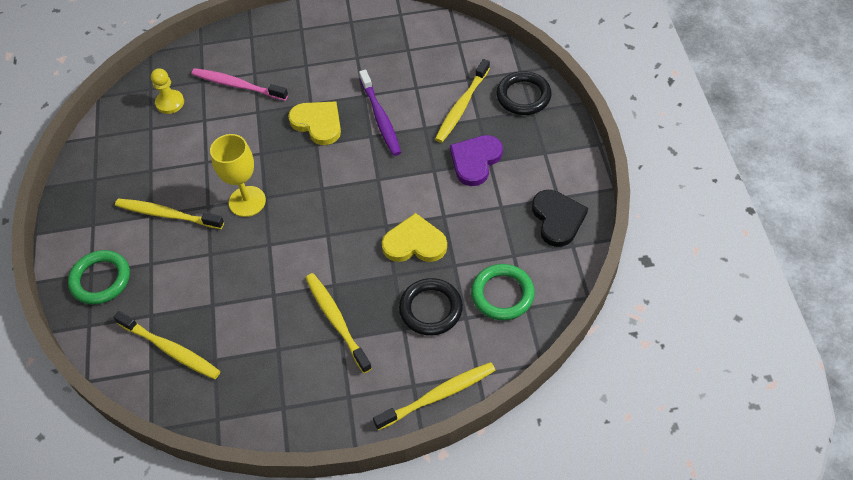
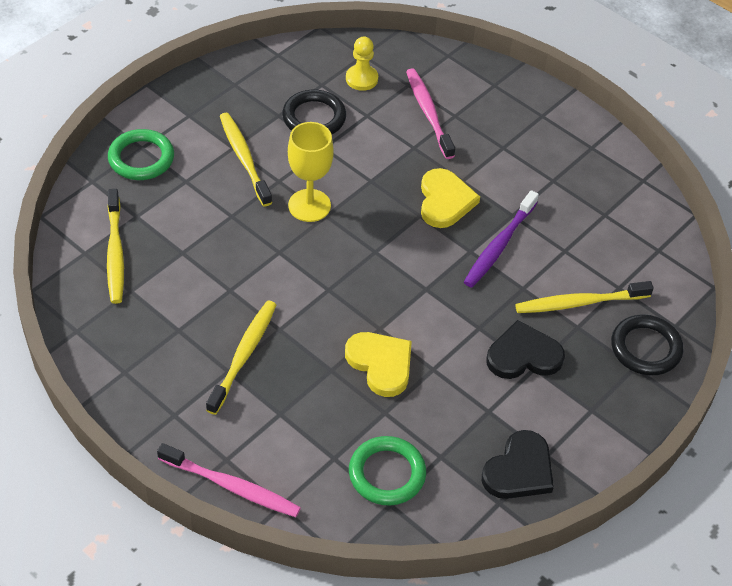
camera: 45 degrees right, 5 degrees down
(431, 309) = (319, 423): black ring -> black ring (314, 117)
(438, 395) = (232, 486): yellow toothbrush -> pink toothbrush
(475, 161) = (523, 355): purple heart -> black heart

